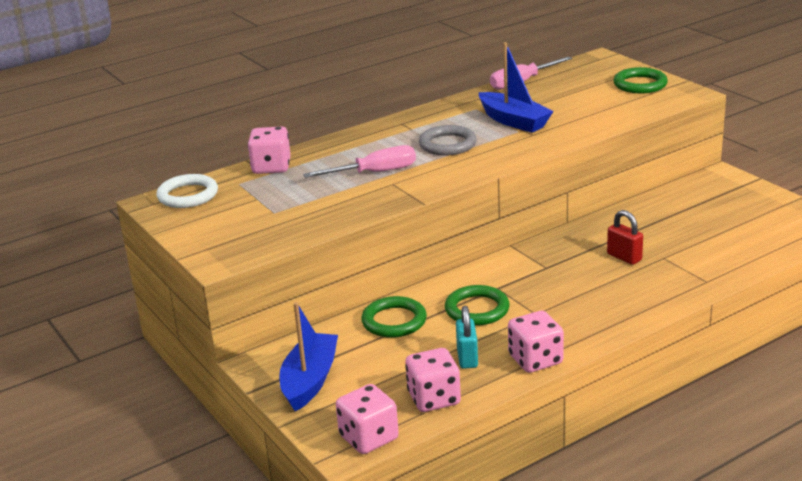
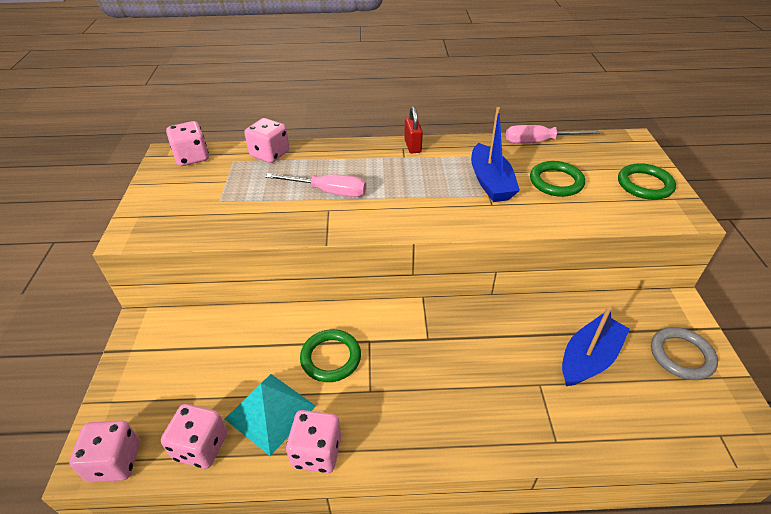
camera: 30 degrees right, 15 degrees up
(188, 195) = (192, 157): white ring -> pink dice
(310, 380) = (149, 365): blue boat -> blue boat (589, 358)
(394, 321) = (263, 334): green ring -> green ring (556, 182)
(447, 144) = (412, 186): grey ring -> grey ring (681, 356)
(467, 358) = (270, 412): turquoise padlock -> turquoise pyramid
(624, 257) = (504, 364): red padlock -> red padlock (412, 146)

